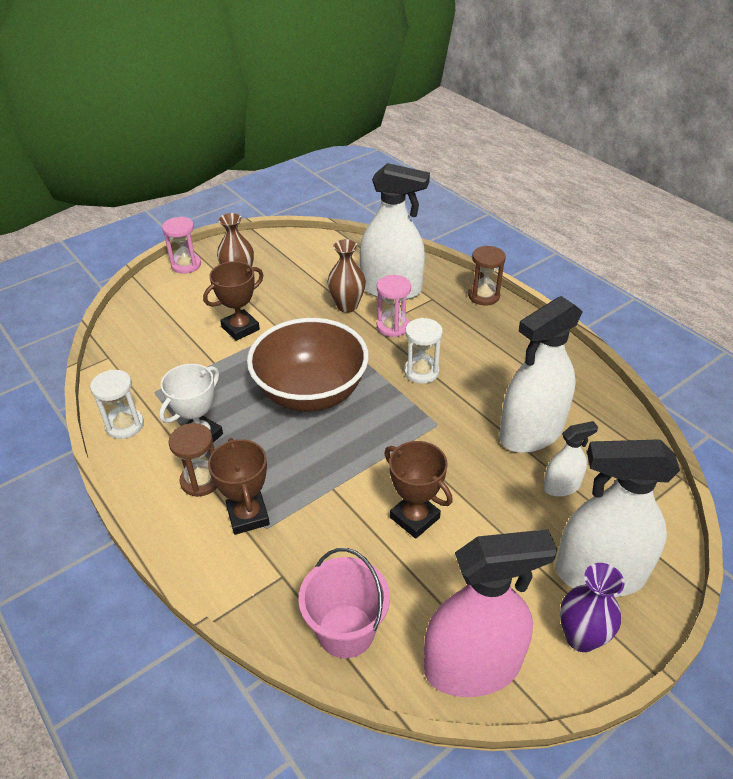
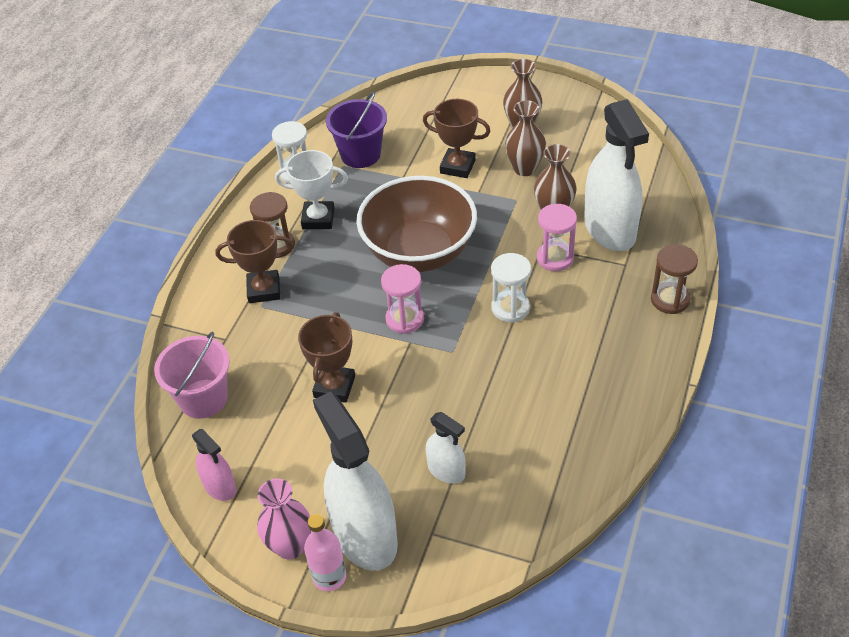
camera: 60 degrees right, 5 degrees up
(155, 374) = (360, 154): none -> purple bucket
(186, 265) = (506, 86): pink hourglass -> pink hourglass (405, 319)
(248, 516) = (264, 290): brown trophy -> brown trophy turned 45 degrees clockwise
(285, 297) = (525, 168): none -> brown vase
(472, 666) = (220, 486): pink spray bottle -> pink spray bottle, size x0.50
(531, 432) = (497, 421): white spray bottle -> none
(581, 637) = (290, 546): purple vase -> pink vase
(632, 621) = (329, 576): none -> pink bottle

